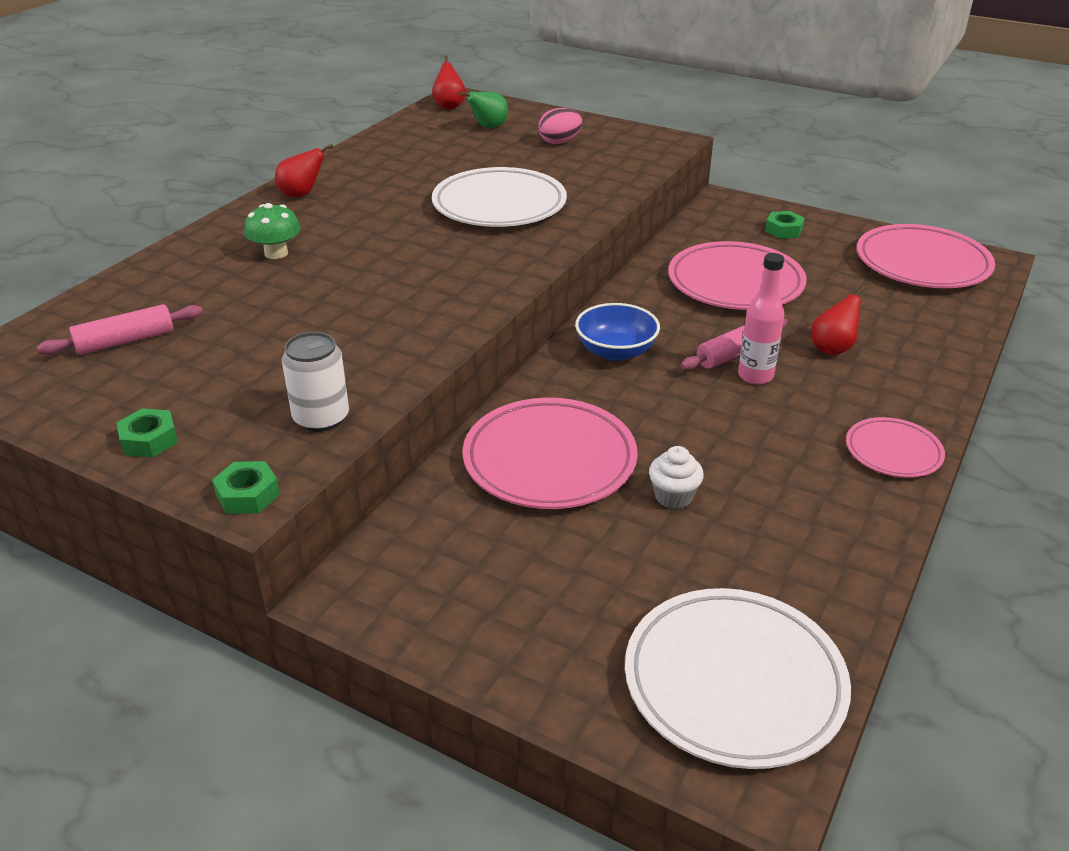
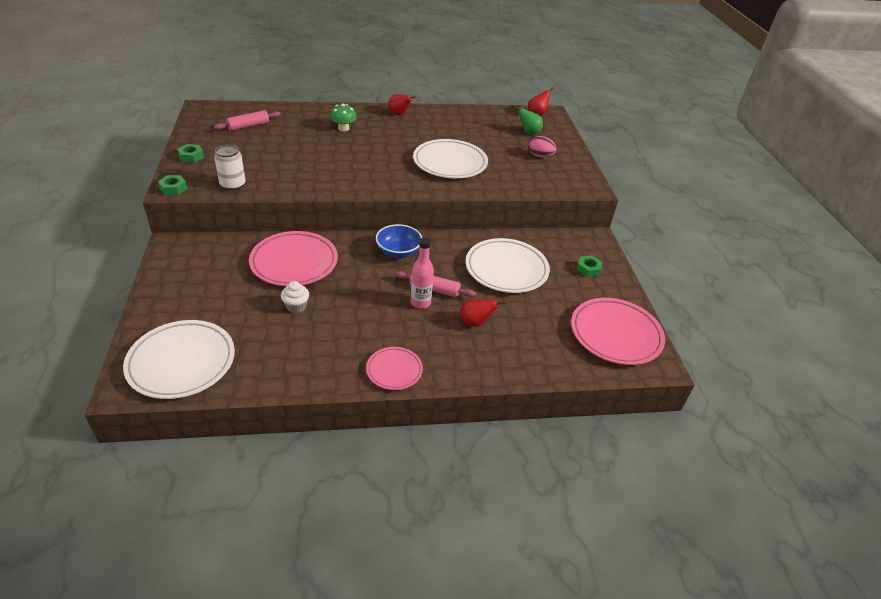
camera: 50 degrees right, 5 degrees up
(125, 341) = (248, 126): pink rolling pin -> pink rolling pin turned 60 degrees counterclockwise
(735, 283) = (506, 269): pink plate -> white plate

